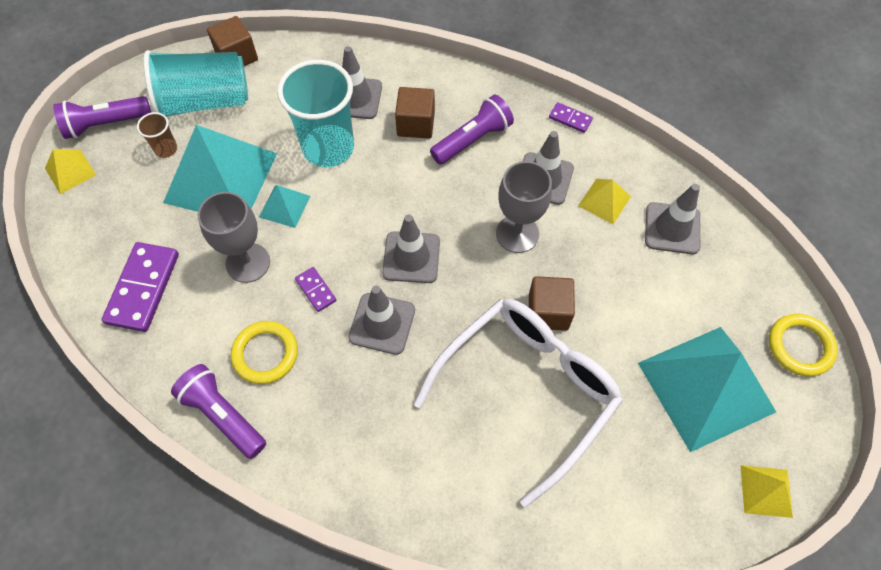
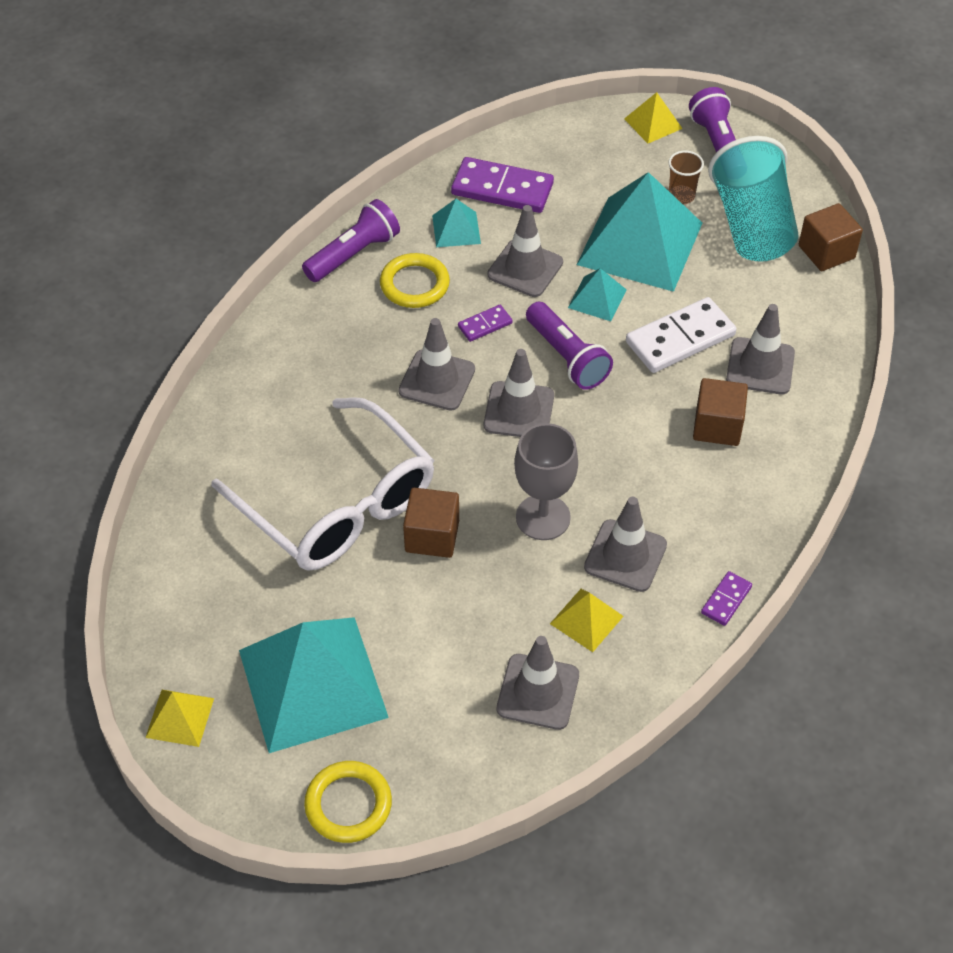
camera: 95 degrees right, 10 degrees down
(194, 324) = (456, 229): none -> turquoise pyramid
(248, 263) = (525, 268): grey goblet -> grey traffic cone
(328, 148) = (680, 338): turquoise cup -> white domino
(473, 139) = (691, 484): purple flashlight -> purple flashlight (567, 357)

